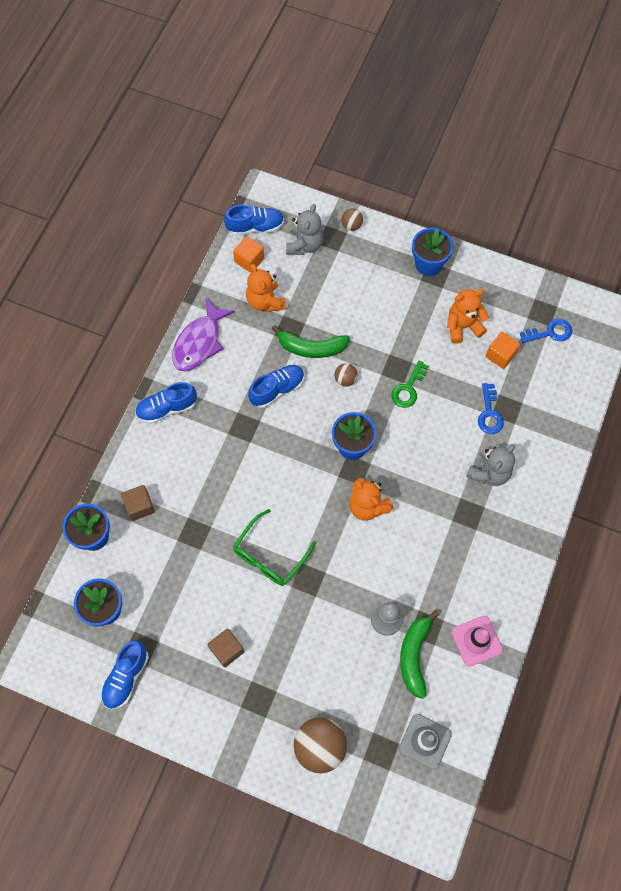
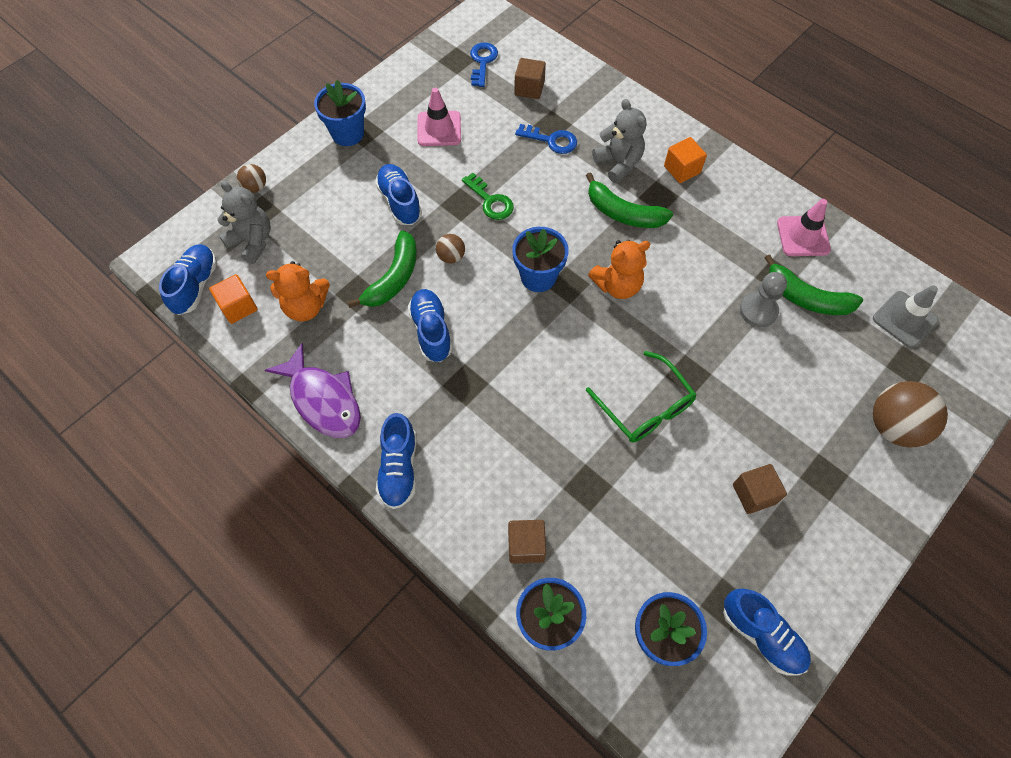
camera: 70 degrees left, 5 degrees down
(380, 326) = (400, 202): none -> blue shoe
(439, 490) = (623, 213): none -> green banana
(463, 326) = (439, 129): orange teddy bear -> pink traffic cone
(500, 355) = (488, 109): orange cube -> orange cube (682, 169)
(537, 378) = (529, 88): none -> brown cube

